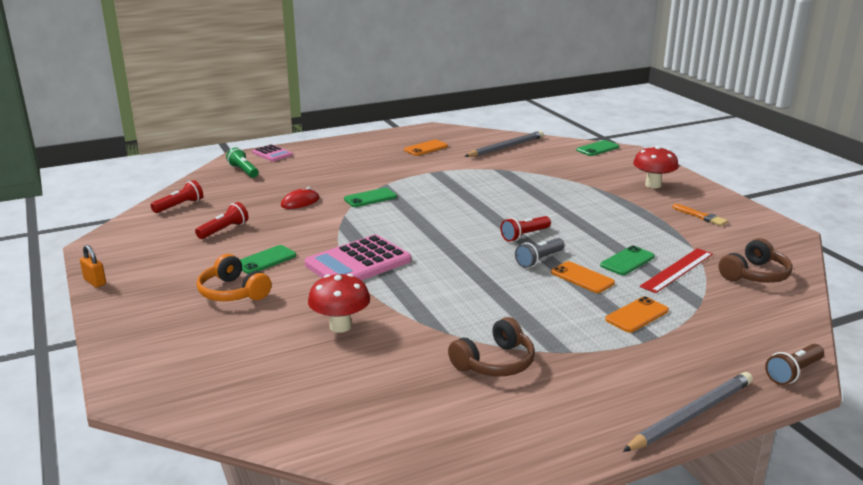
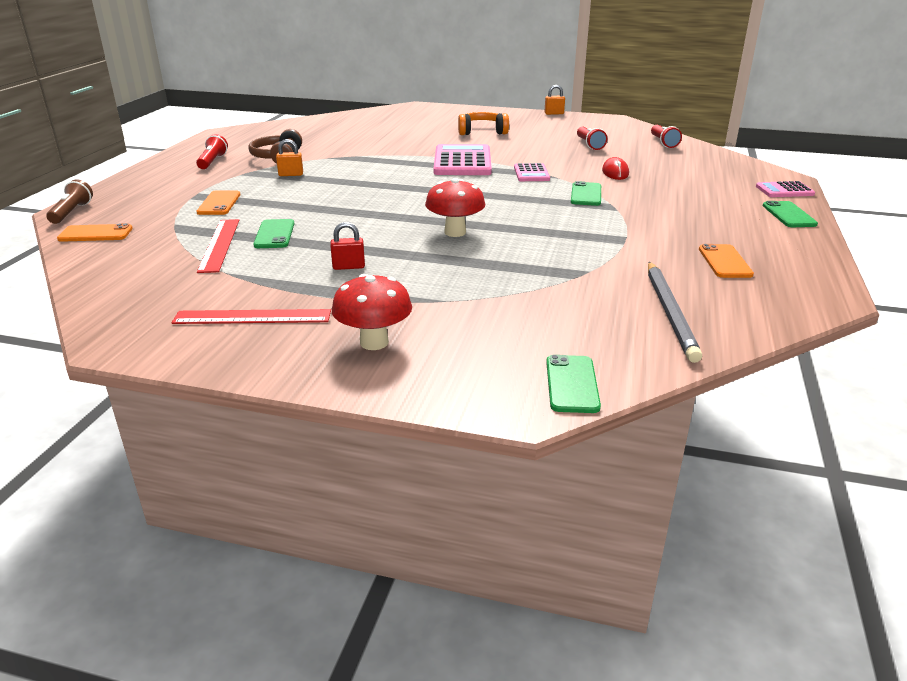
camera: 130 degrees right, 5 degrees up
(243, 171) = (734, 172): green flashlight -> none
(265, 260) = (514, 144): green phone -> green phone (789, 215)
(340, 326) = (391, 141): red mushroom -> red mushroom (455, 232)
(349, 227) = (531, 173): none -> pink calculator
(524, 235) = (397, 219): red flashlight -> red flashlight (212, 161)
(524, 324) = (291, 174): none -> orange padlock
(539, 260) = (348, 207): grey flashlight -> none
(582, 278) = (294, 209): orange phone -> orange phone (95, 234)
(611, 219) = (348, 267): none -> red padlock
(691, 415) = (135, 175): grey pencil -> none
(701, 216) = (252, 317): orange brush -> red ruler
(755, 274) = (136, 269): brown headphones -> none

